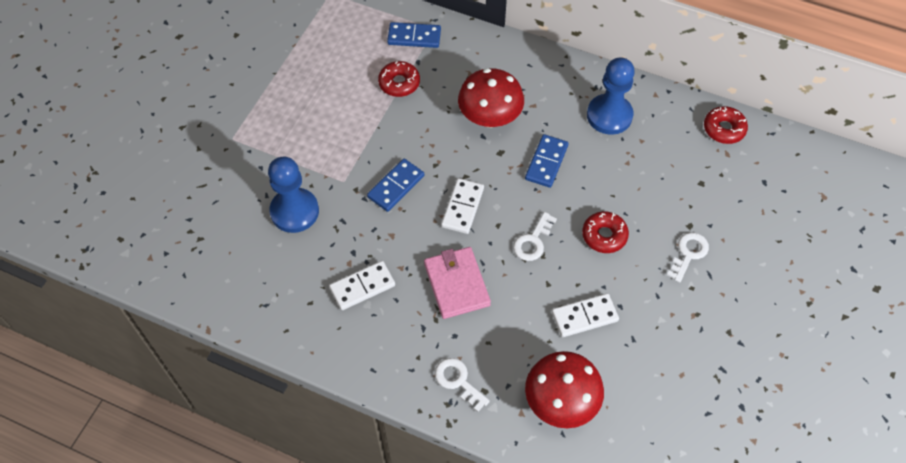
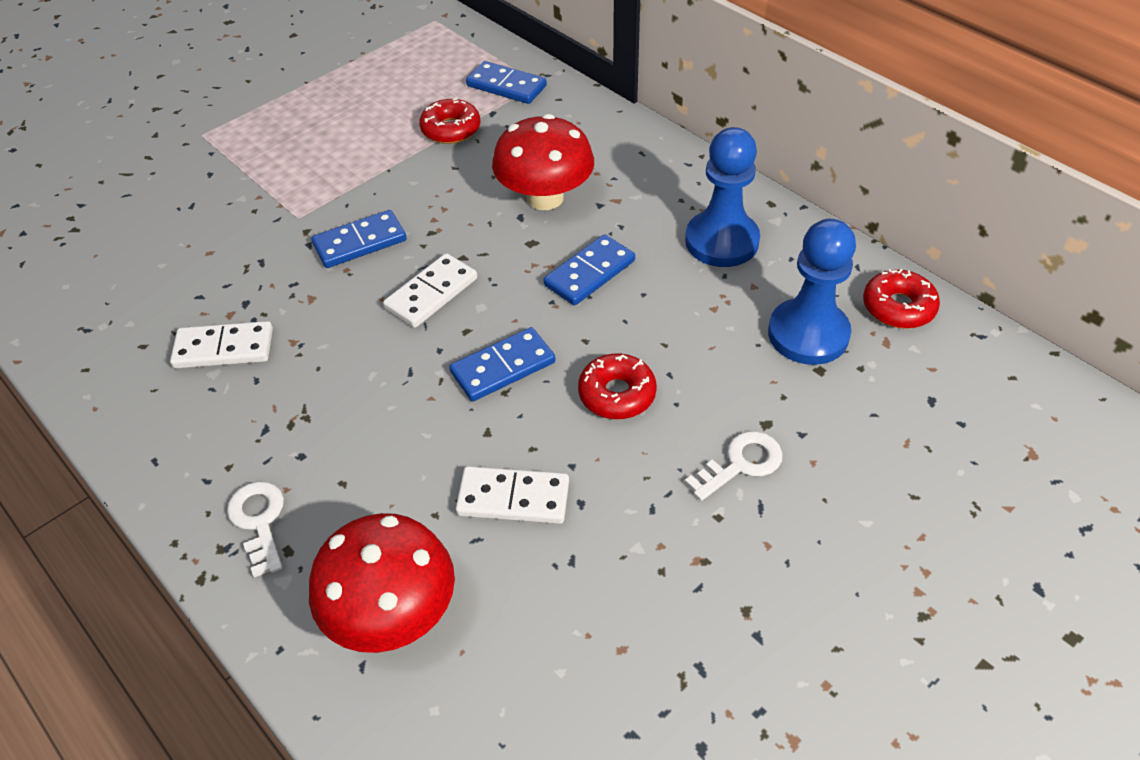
camera: 25 degrees right, 10 degrees down
(294, 211) = (210, 233): blue pawn -> blue pawn (808, 334)
(457, 284) = (353, 388): pink wallet -> none
(533, 241) = (503, 367): white key -> blue domino

